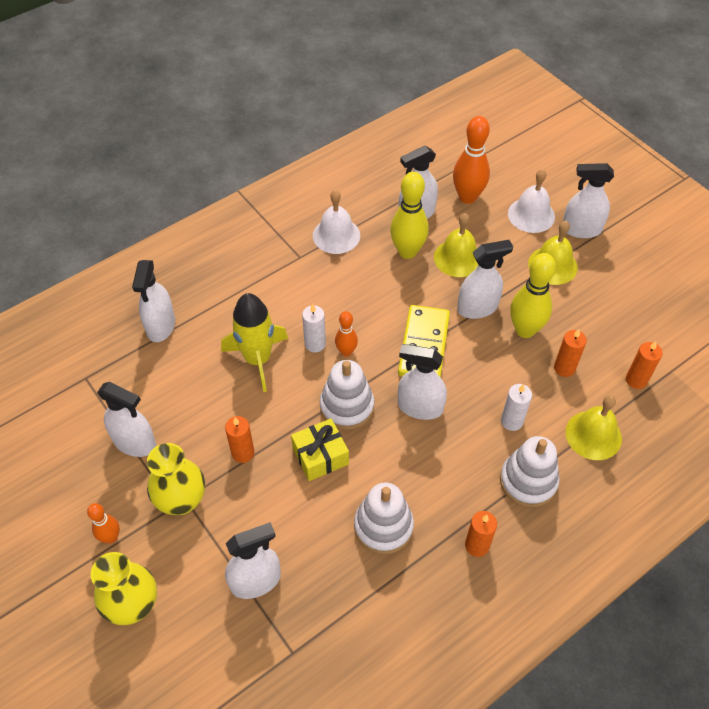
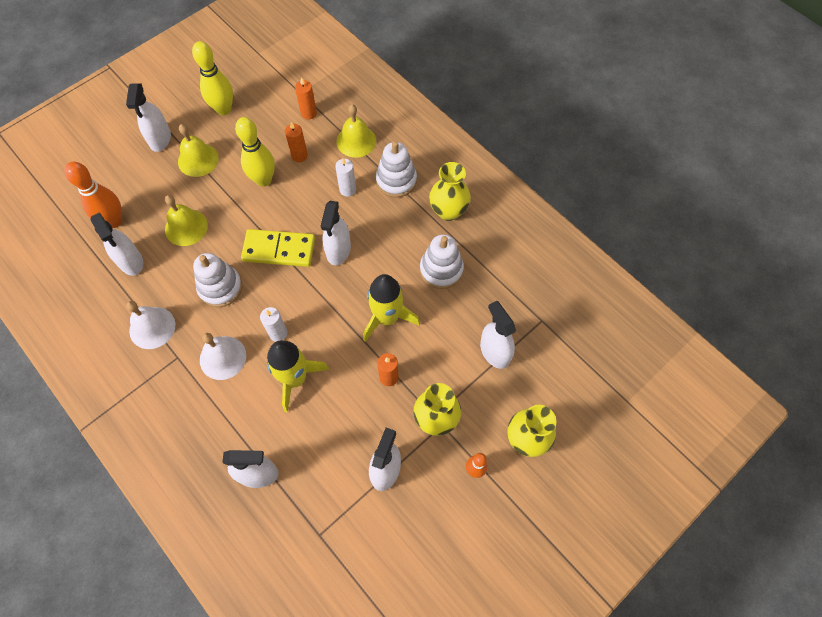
camera: 95 degrees left, 10 degrees up
(320, 456) = (387, 318): yellow gift -> yellow rocket
(346, 352) = (286, 307): orange bowling pin -> none
(347, 406) = (340, 302): white stacking toy -> white stacking toy (220, 287)
(407, 251) = (176, 266): yellow bowling pin -> yellow bowling pin (224, 109)
(477, 308) = (241, 212): white spray bottle -> none
(477, 545) = (448, 211): orange candle -> yellow vase
(531, 215) = (140, 173): white bell -> white bell (223, 357)

